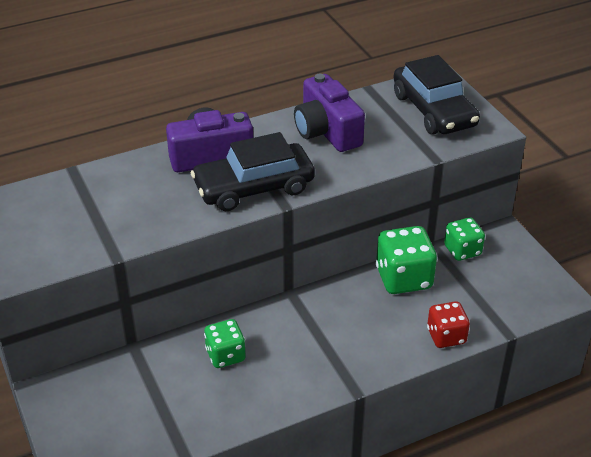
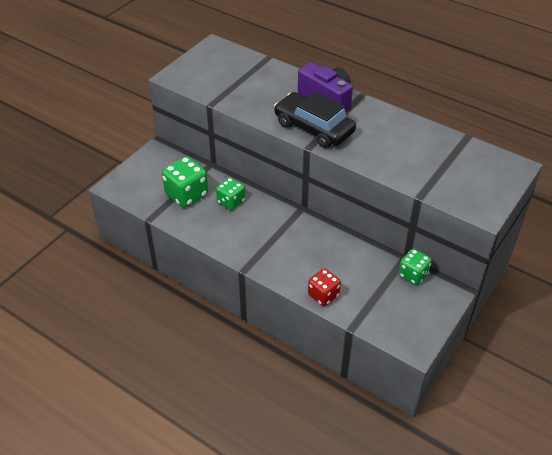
camera: 60 degrees right, 5 degrees up
(326, 131) = (398, 136): purple camera -> none
(403, 278) = (359, 254): green dice -> green dice (186, 195)
(433, 110) = (475, 176): black car -> none

